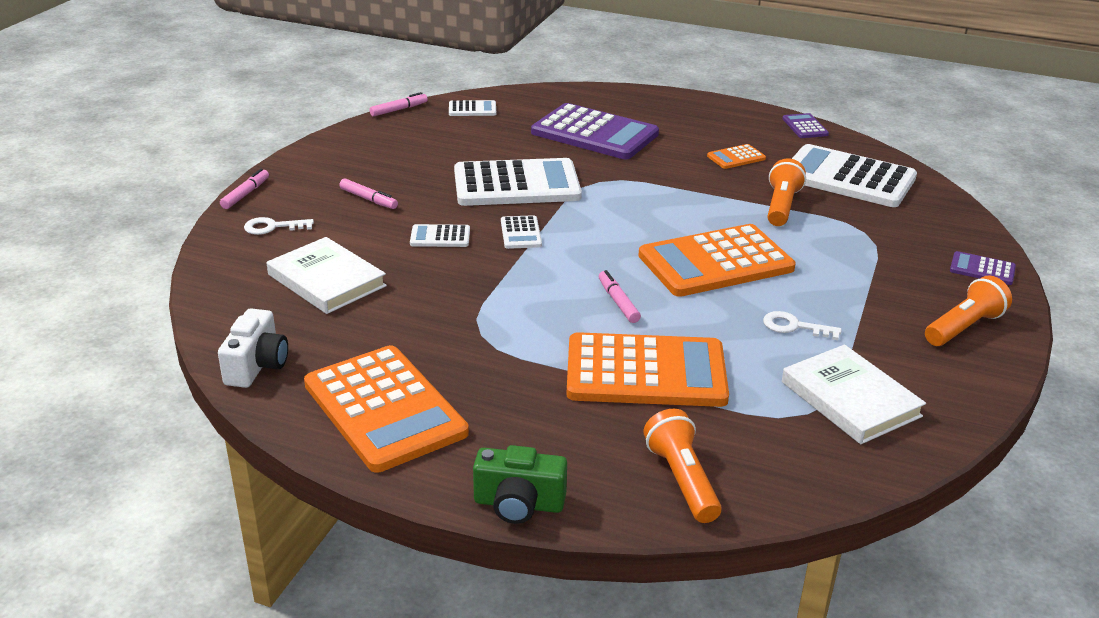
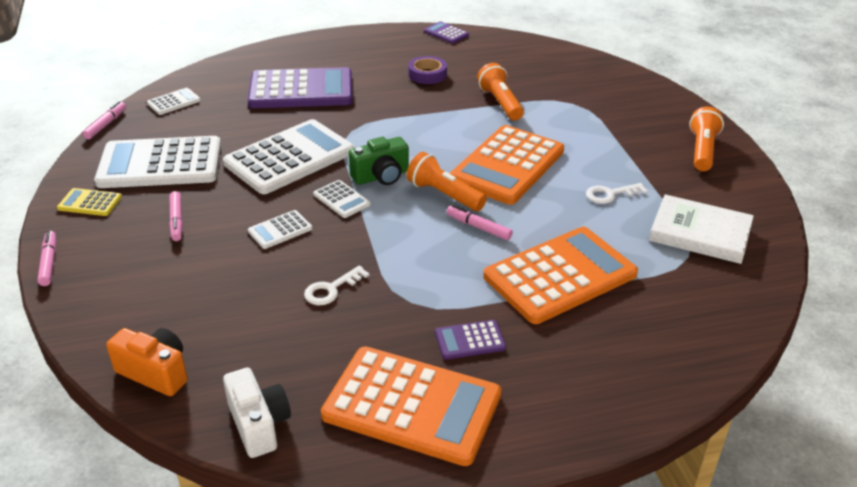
camera: 35 degrees left, 5 degrees up
(229, 298) = (155, 372): none -> orange camera
(273, 227) = (116, 284): white key -> white key (331, 289)
(321, 163) = (90, 203): none -> yellow calculator
(326, 280) = (227, 313): white book -> none
(368, 199) = (176, 220): pink marker -> pink marker turned 75 degrees clockwise
(518, 504) = (598, 429): green camera -> green camera (381, 176)
(682, 479) = (674, 348): orange flashlight -> orange flashlight (444, 194)
(736, 157) = (427, 74): orange calculator -> purple tape
(848, 178) = (517, 64): white calculator -> white calculator (160, 164)
(982, 269) = (666, 103): purple calculator -> purple calculator (470, 340)

